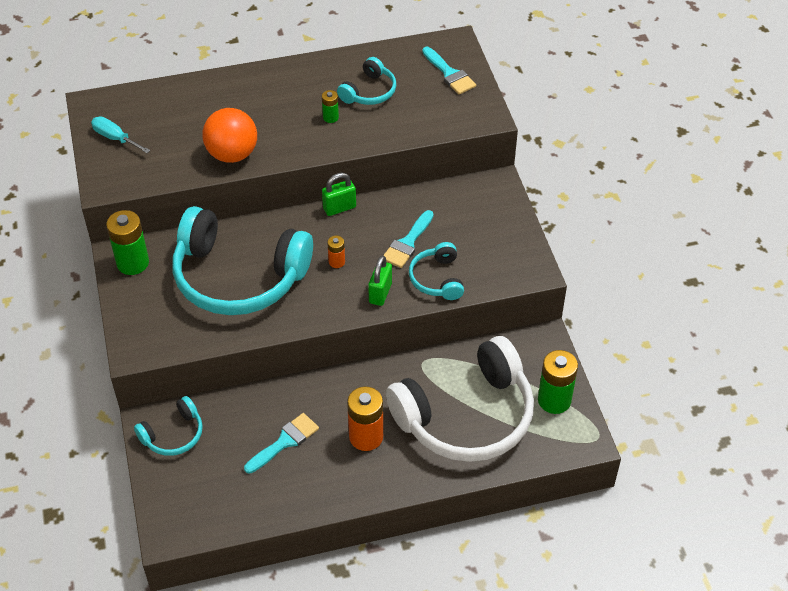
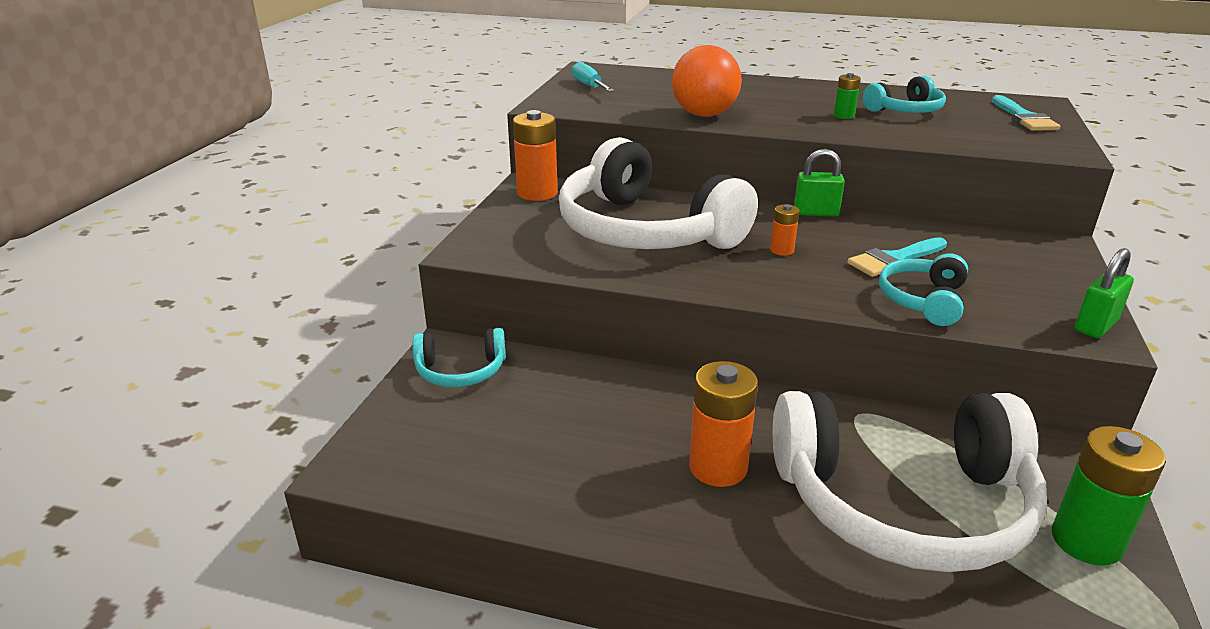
camera: 30 degrees right, 20 degrees down
(132, 263) = (537, 193): green battery -> orange battery
(238, 277) = (645, 230): turquoise headphones -> white headphones
(285, 442) = (594, 429): turquoise brush -> none
(380, 293) = (826, 290): green padlock -> green padlock (1095, 326)

